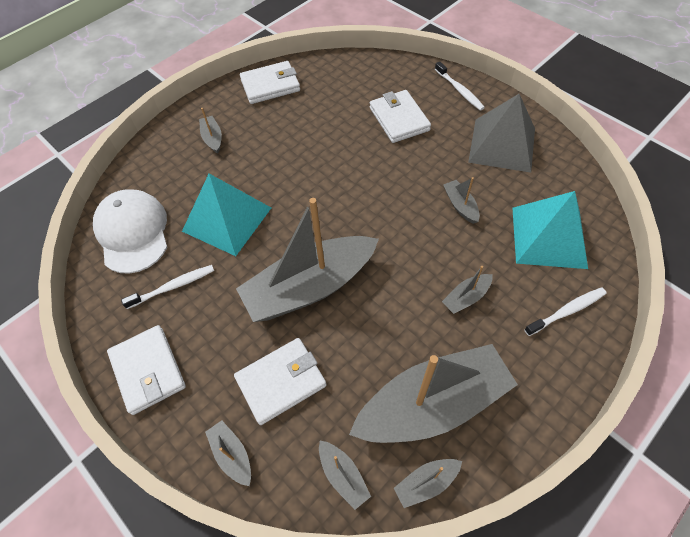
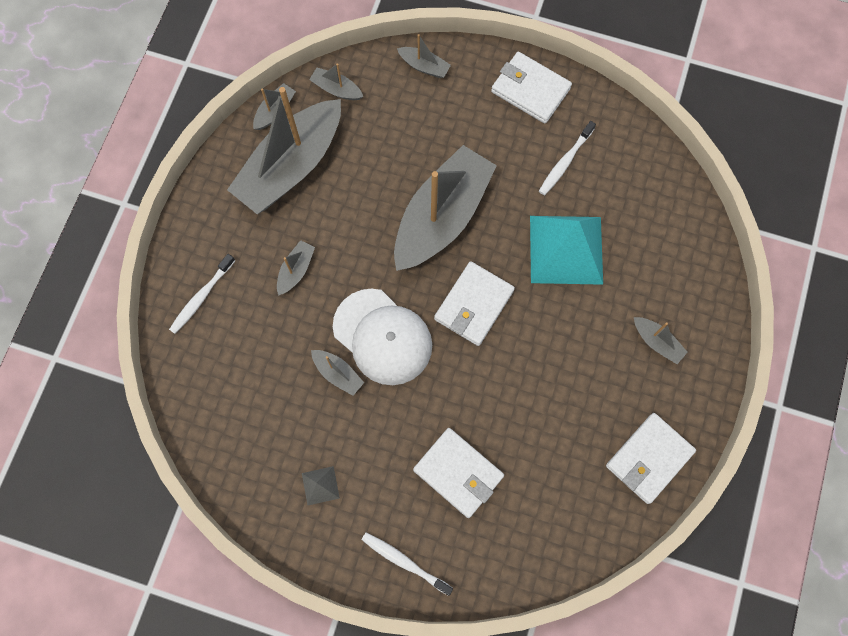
camera: 150 degrees right, 15 degrees up
(133, 232) = (646, 194): white cap -> white cap (382, 337)
(281, 382) = (419, 129): white wallet -> white wallet (473, 305)
(502, 145) = (320, 485): grey pyramid -> grey pyramid, size x0.42
(549, 237) = (236, 374): turquoise pyramid -> none

